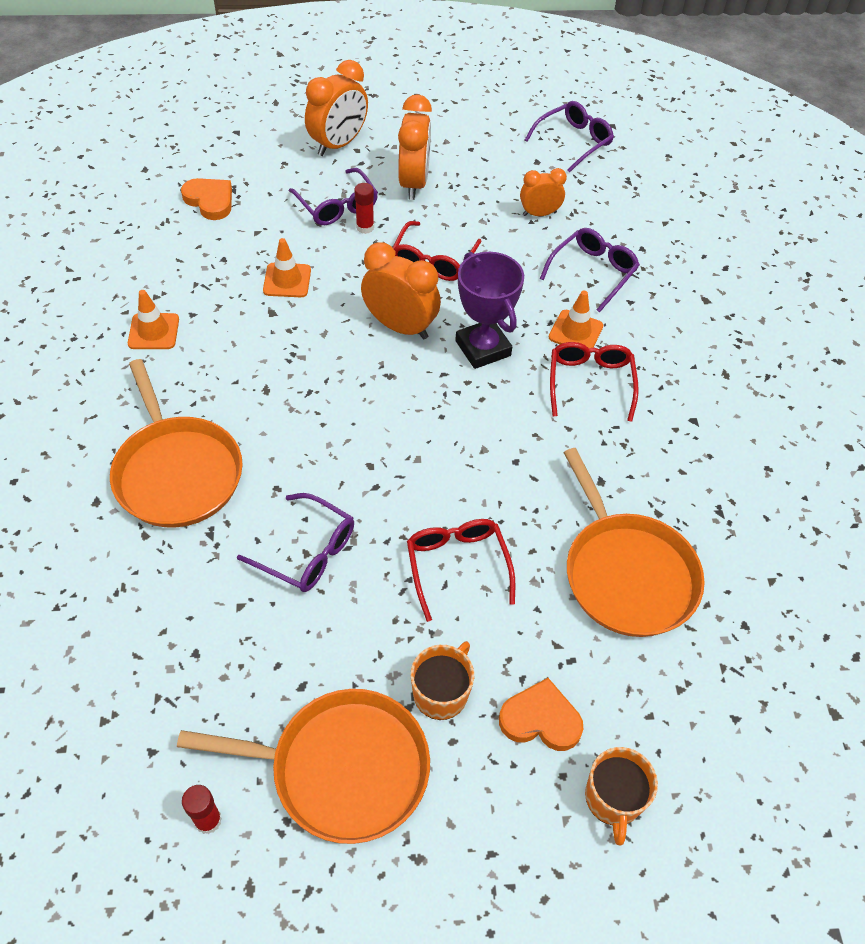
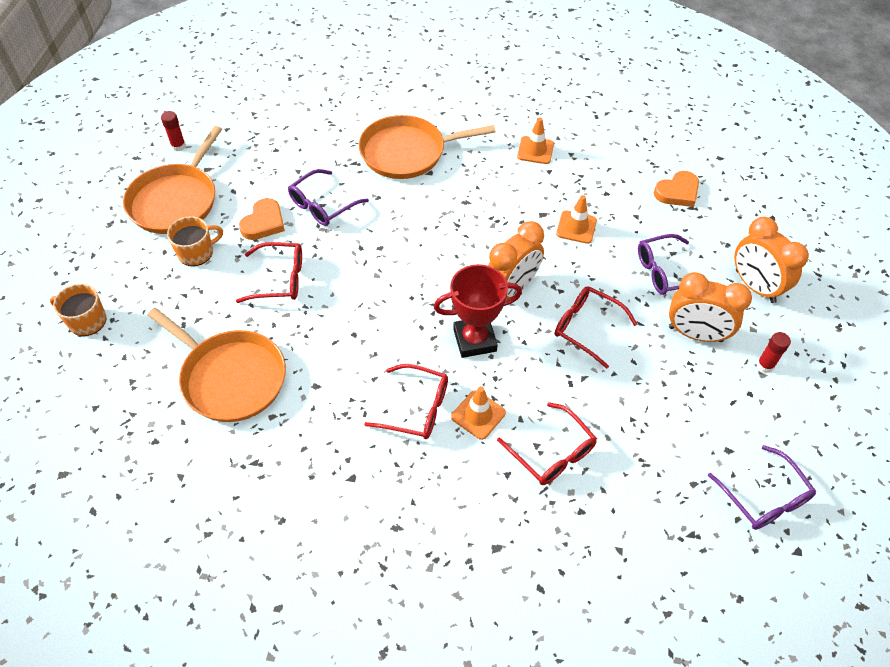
camera: 105 degrees right, 0 degrees up
(365, 227) = (635, 287): red glue stick -> red glue stick (765, 365)
(441, 692) = (196, 252): orange mug -> orange mug turned 75 degrees counterclockwise
(483, 348) = (474, 340): purple trophy -> red trophy
(539, 214) = (643, 429): orange clock -> none
(540, 719) = (154, 297): orange heart -> orange heart (264, 222)
(593, 272) = (552, 453): purple glasses -> red glasses
(627, 573) = (230, 377): orange pan -> orange pan turned 135 degrees counterclockwise

